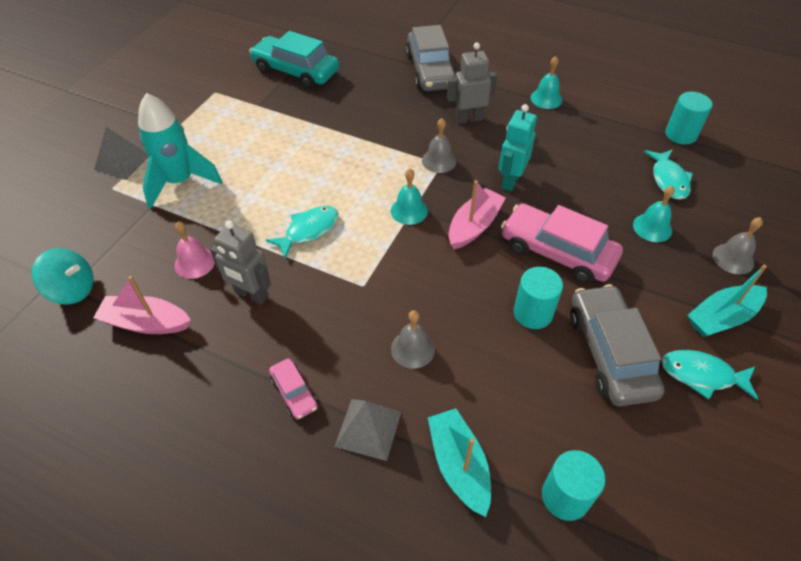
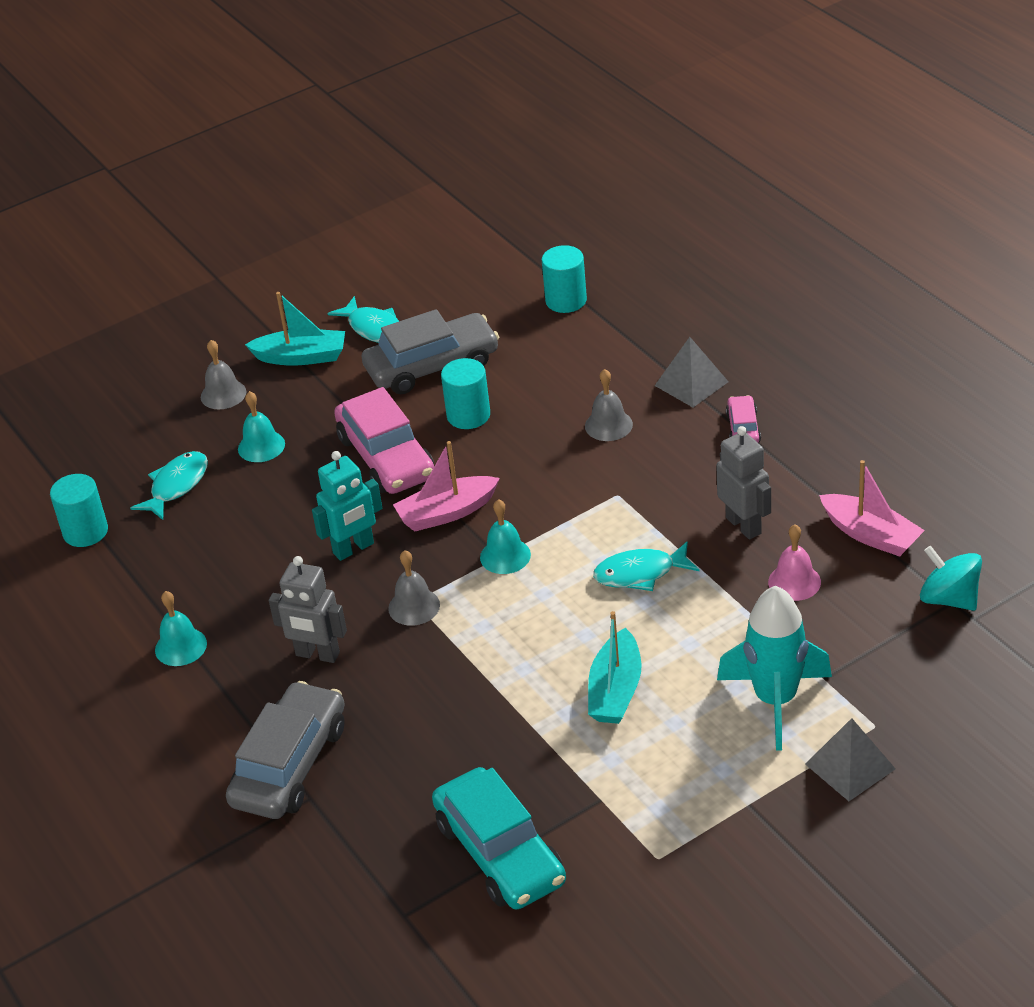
camera: 145 degrees left, 10 degrees down
(459, 465) = (632, 340): turquoise boat -> turquoise boat (615, 690)
(610, 353) = (432, 366): grey car -> grey car turned 135 degrees counterclockwise

